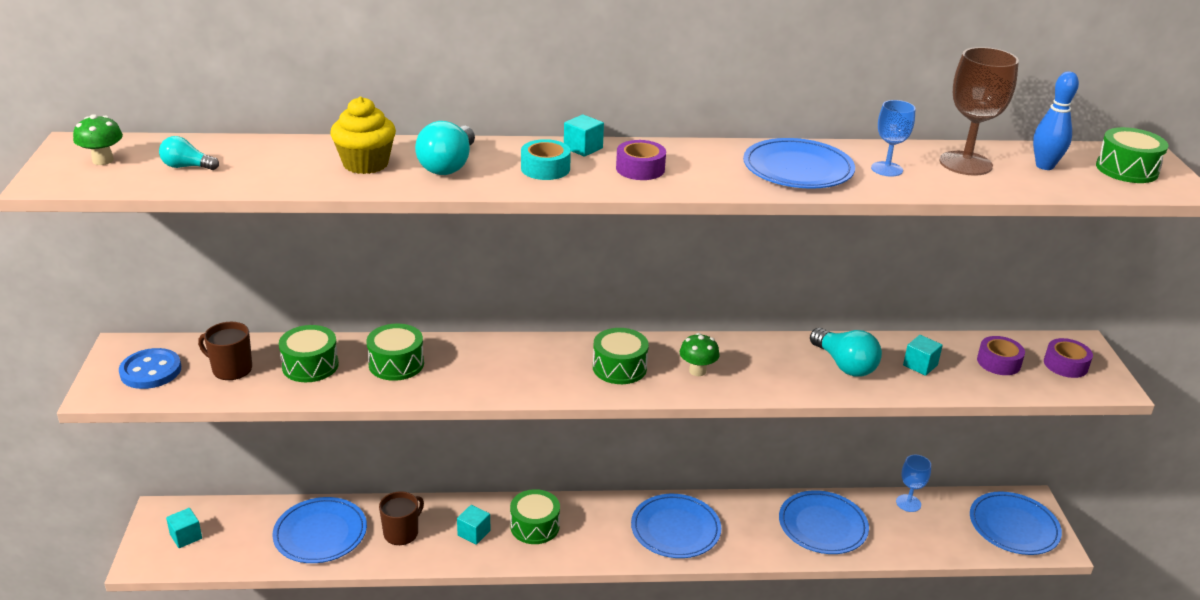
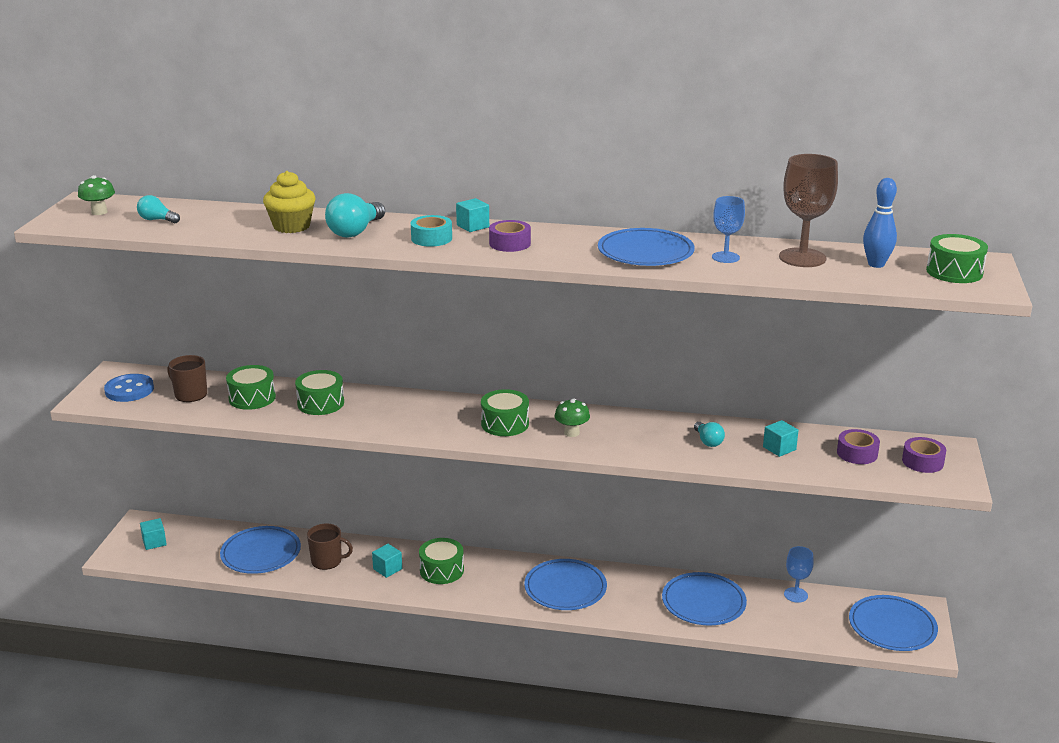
camera: 15 degrees right, 5 degrees down
(401, 532) = (327, 561): brown mug -> brown mug turned 45 degrees clockwise
(844, 365) = (708, 441): turquoise light bulb -> turquoise light bulb, size x0.59

